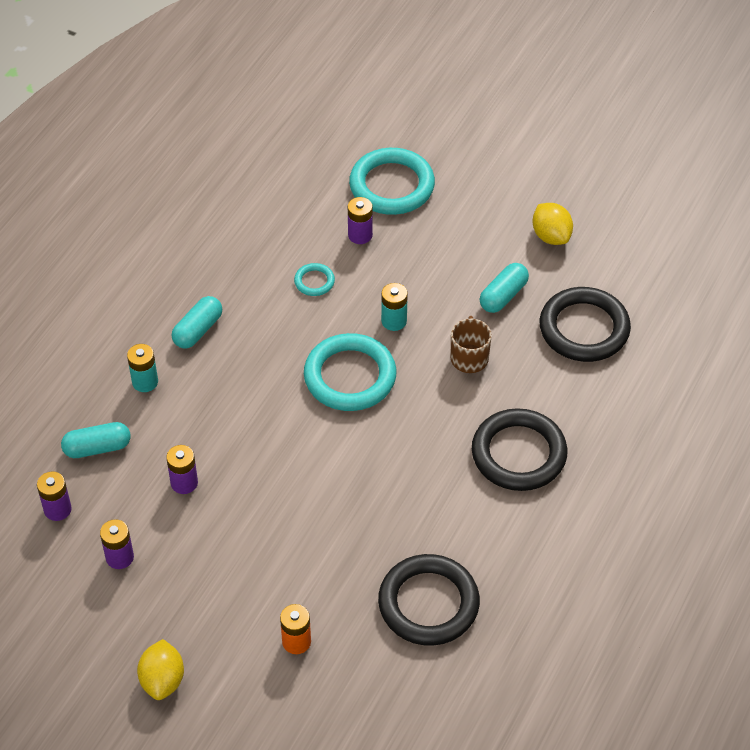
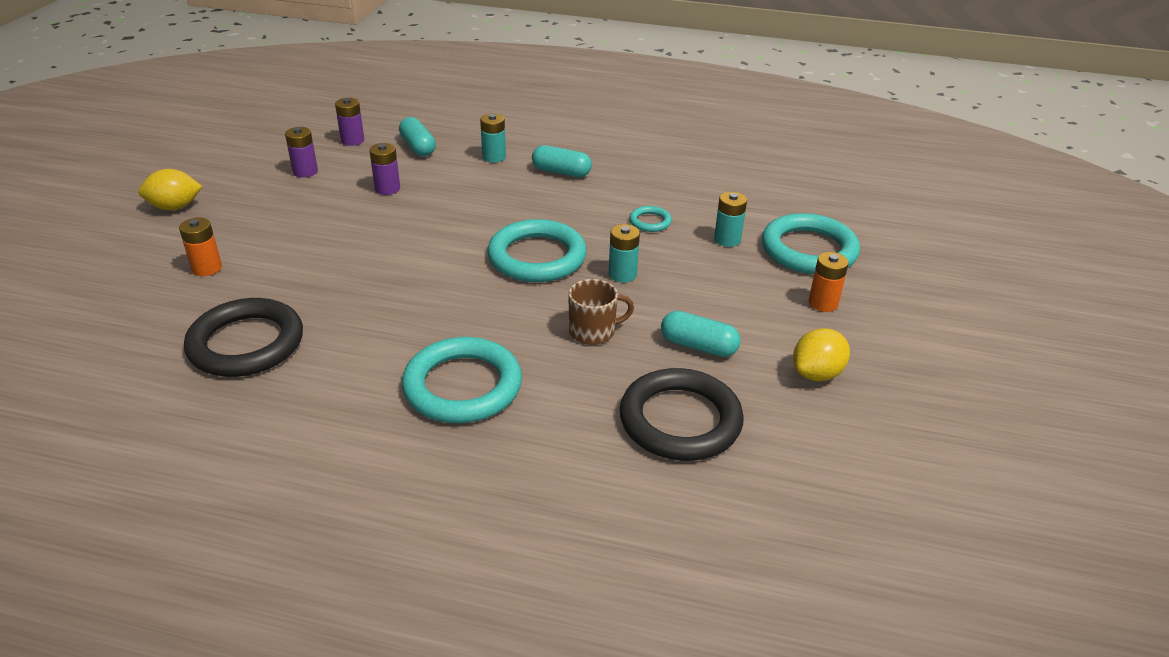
camera: 75 degrees right, 15 degrees down
(360, 235) = (727, 239): purple battery -> turquoise battery
(468, 203) = (823, 303): none -> orange battery
(518, 454) = (462, 386): black ring -> turquoise ring

